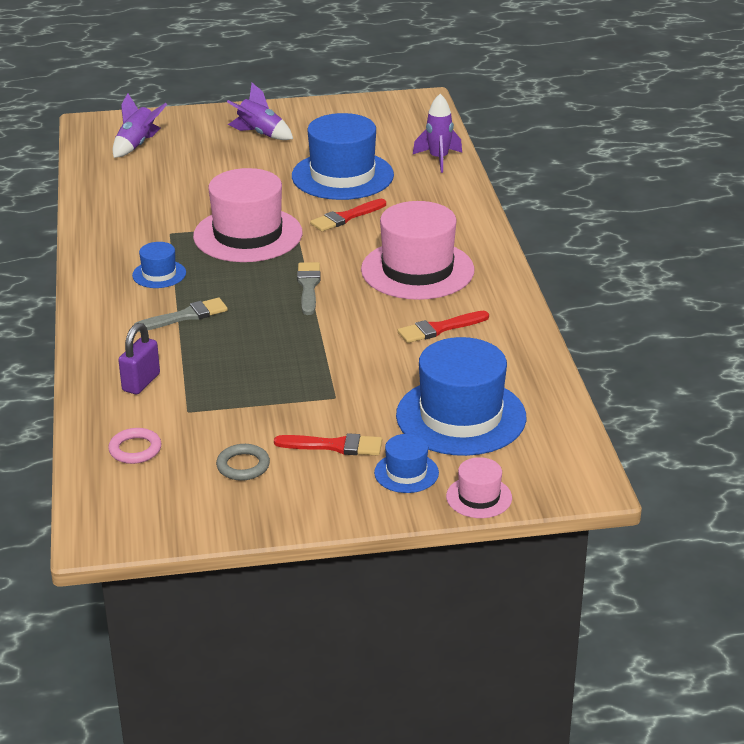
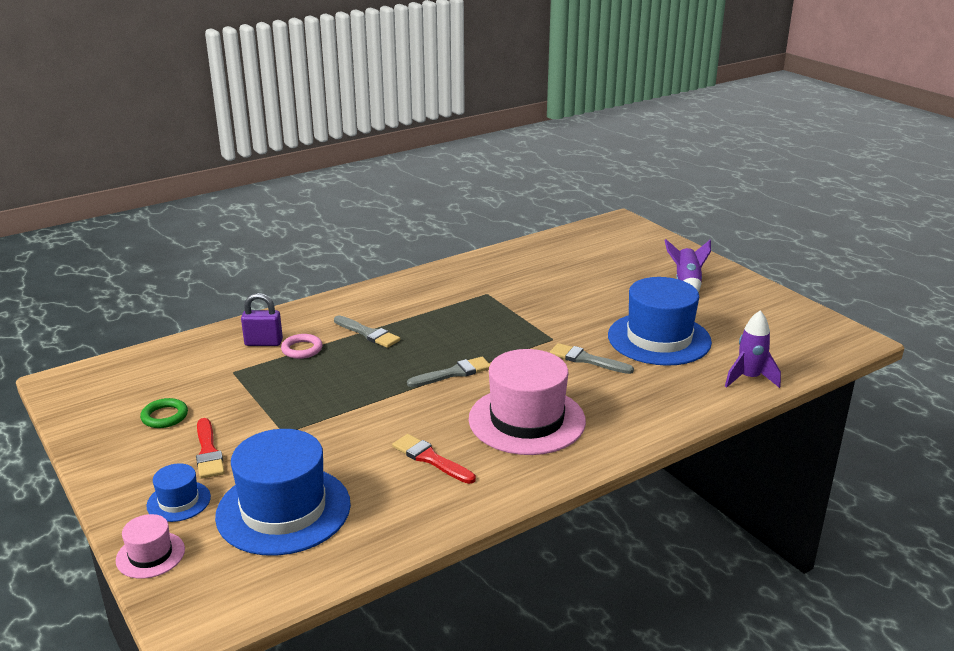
camera: 65 degrees right, 5 degrees down
(135, 449) = (172, 365): pink ring -> pink ring (302, 349)
(137, 145) = (608, 245): purple rocket -> none
(159, 274) = (422, 306): blue hat -> none
(243, 466) = (164, 416): grey ring -> green ring
(248, 235) = (514, 324): pink hat -> none
(346, 217) = (587, 360): red brush -> grey brush

